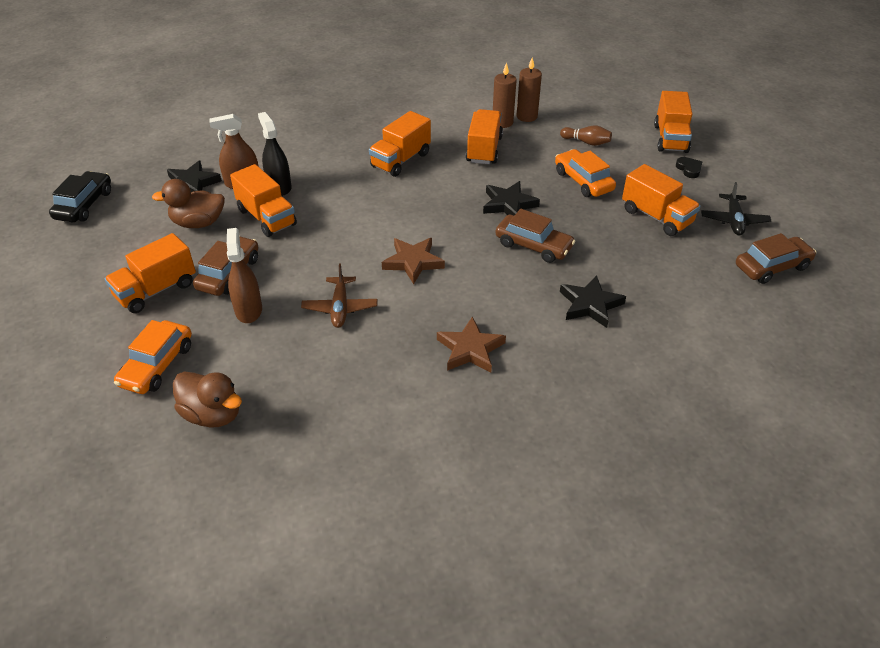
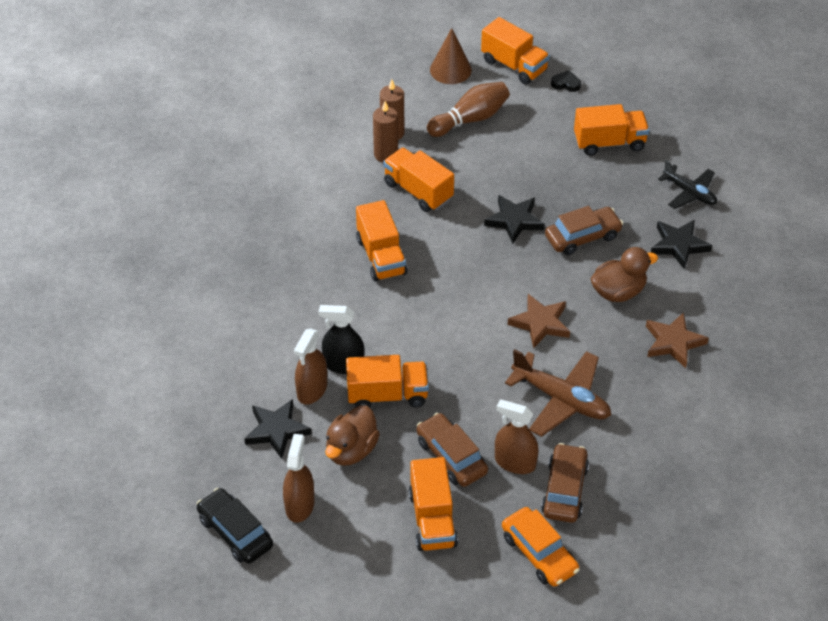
camera: 55 degrees left, 5 degrees up
(128, 221) = (299, 505): none -> brown spray bottle
(212, 414) = (627, 536): brown duck -> brown duck (618, 292)
(340, 308) = (561, 399): brown plane -> brown plane, size x1.54
(583, 181) = (524, 155): orange car -> none
(586, 142) = (470, 119): brown bowling pin -> brown bowling pin, size x1.65
(624, 114) = (450, 70): none -> brown cone
(733, 220) = (651, 103): black plane -> black plane (689, 192)
(772, 267) = (719, 120): brown car -> brown car (564, 490)

